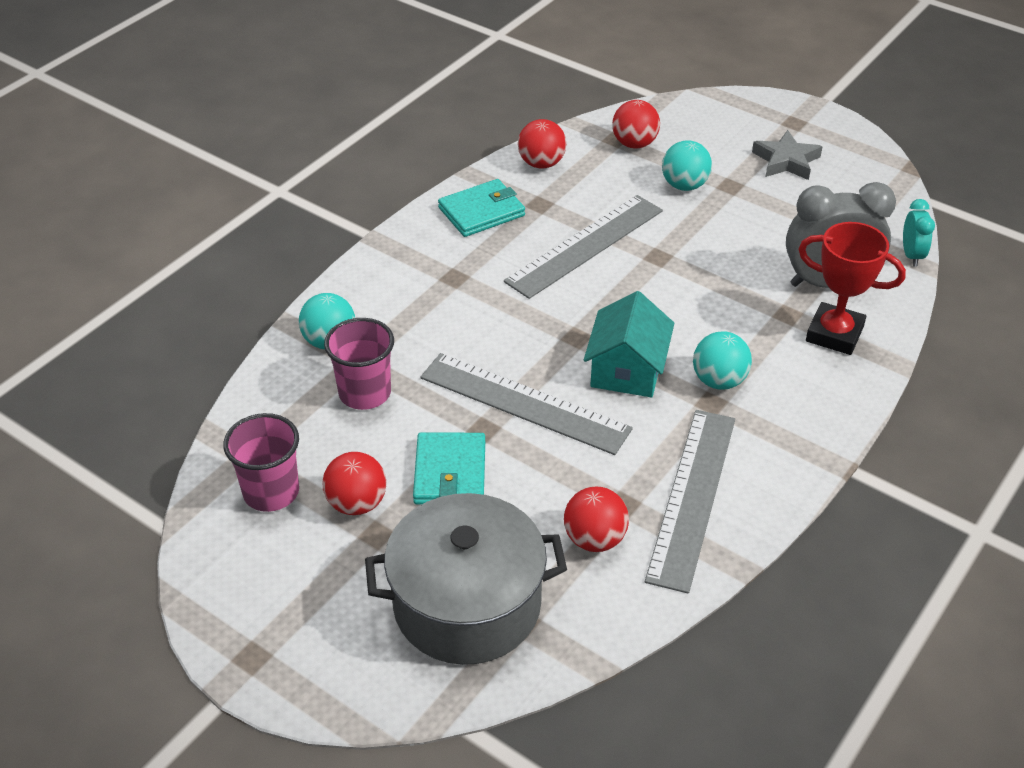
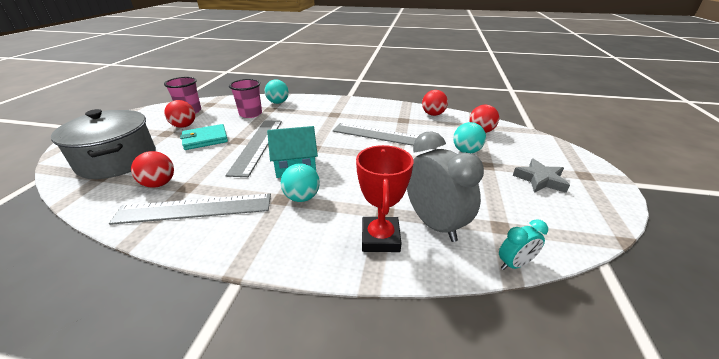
camera: 65 degrees right, 10 degrees down
(481, 212) = (383, 110): turquoise wallet -> none

